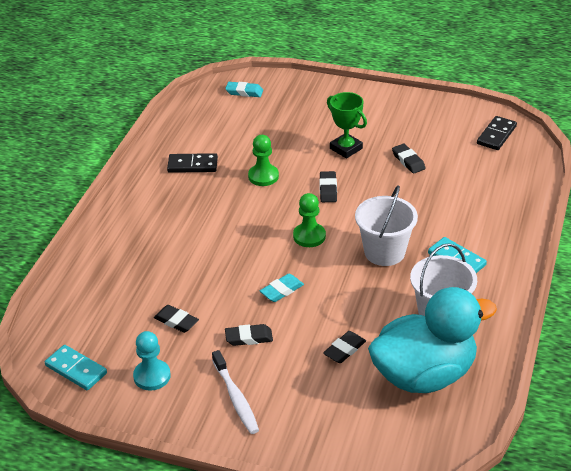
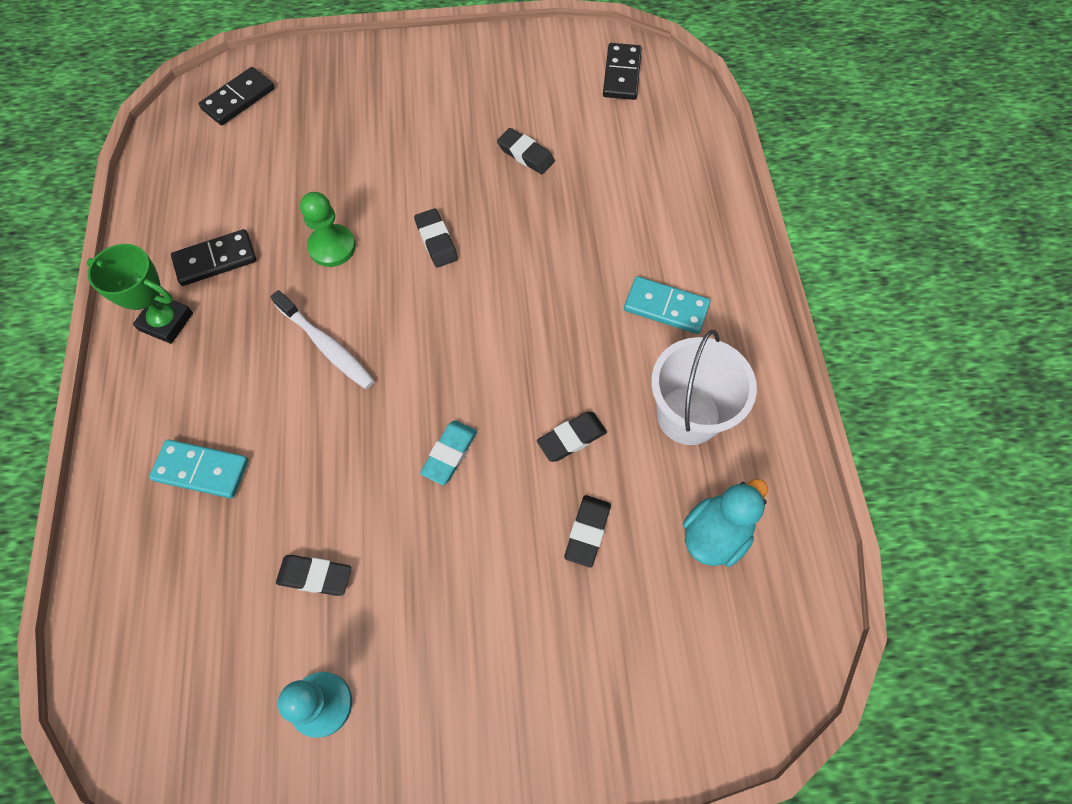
camera: 25 degrees left, 25 degrees up
(76, 369) = (191, 743): turquoise domino -> turquoise domino (201, 470)
(236, 398) = (470, 693): white toothbrush -> white toothbrush (326, 346)
(244, 92) = (238, 99): turquoise eraser -> black domino
(249, 338) = (439, 564): black eraser -> black eraser (571, 438)
(309, 236) = (446, 337): green pawn -> none
(346, 148) = (430, 158): green trophy -> green trophy (166, 321)
(384, 252) = (564, 329): white bucket -> none
(424, 375) = (715, 534): turquoise duck -> turquoise duck, size x0.50

